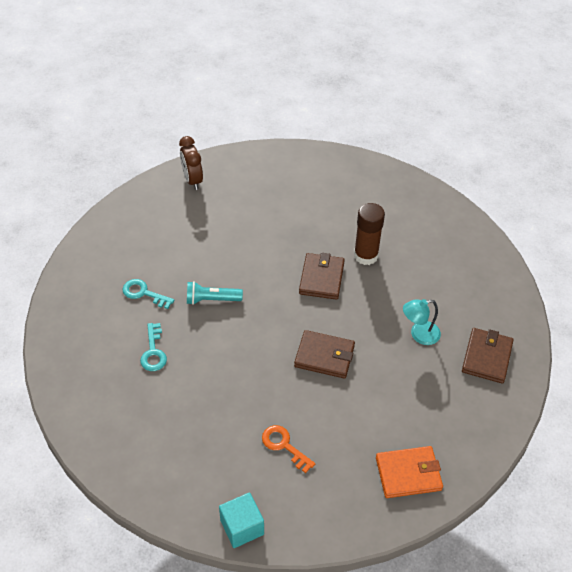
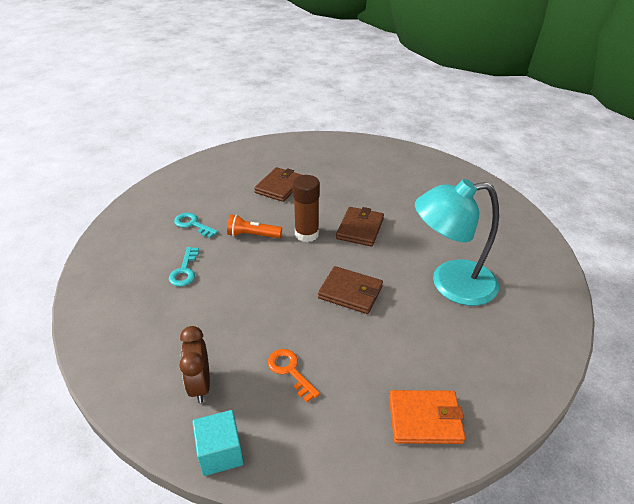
camera: 10 degrees right, 10 degrees down
(192, 180) = (262, 151): brown clock -> brown clock (200, 385)
(212, 299) = (253, 235): turquoise flashlight -> orange flashlight
(366, 255) = (405, 215): brown glue stick -> brown glue stick (307, 234)
(419, 334) = (450, 284): turquoise lamp -> turquoise lamp, size x2.13
(486, 357) = (522, 312): brown wallet -> brown wallet (279, 187)

